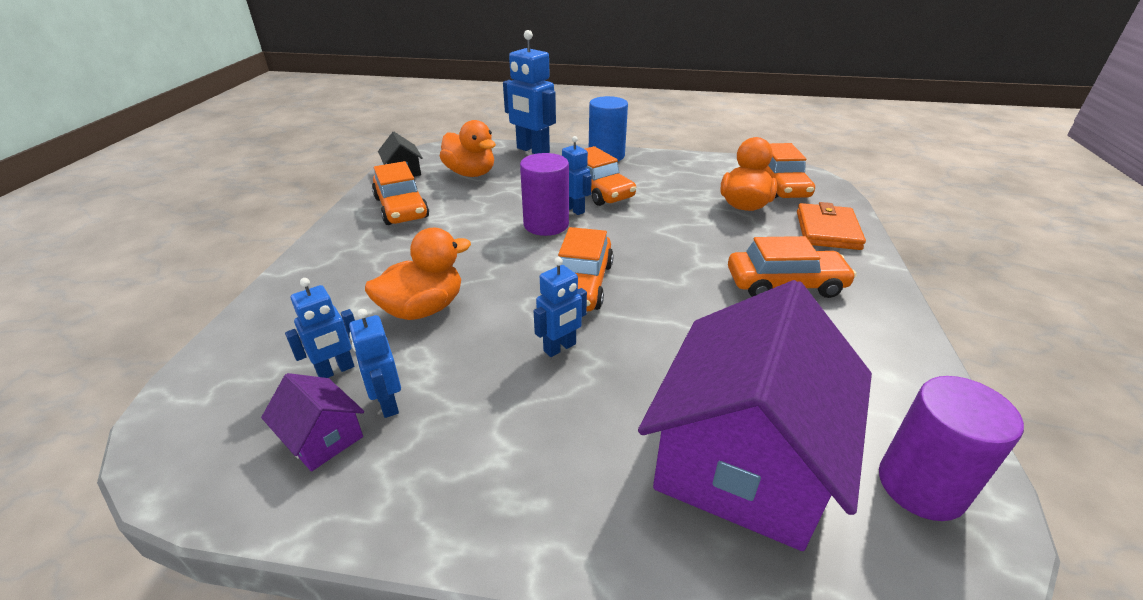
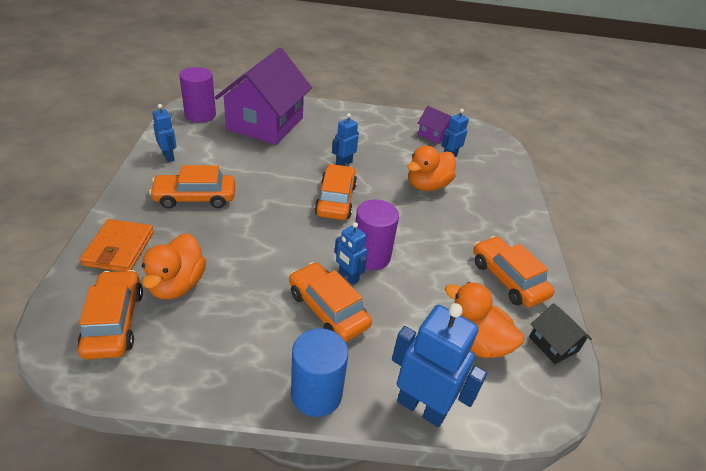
camera: 170 degrees right, 5 degrees up
(387, 403) = (416, 144): blue robot -> blue robot (168, 157)

